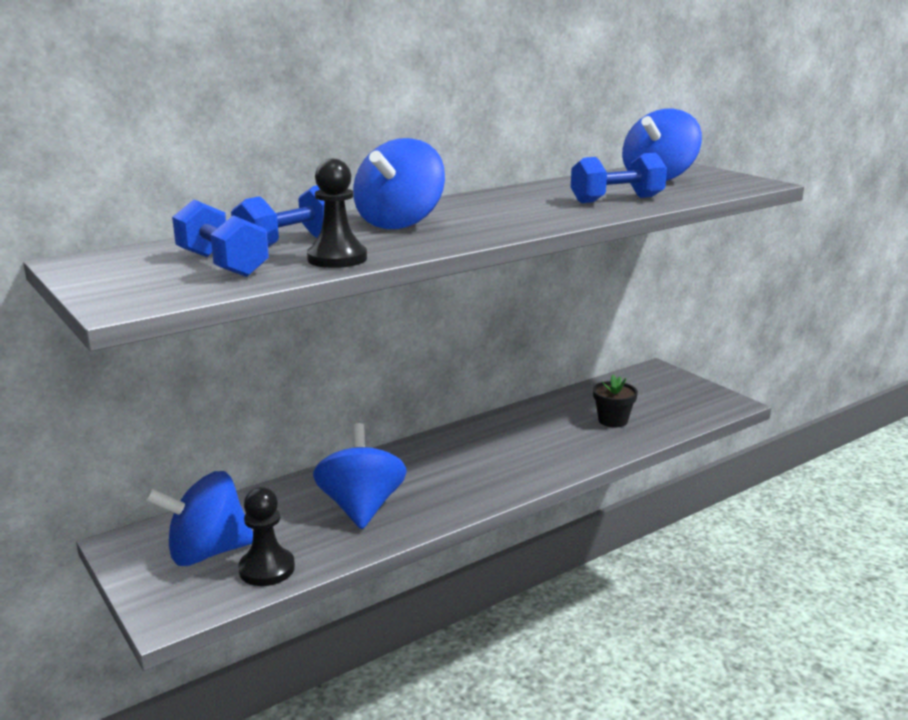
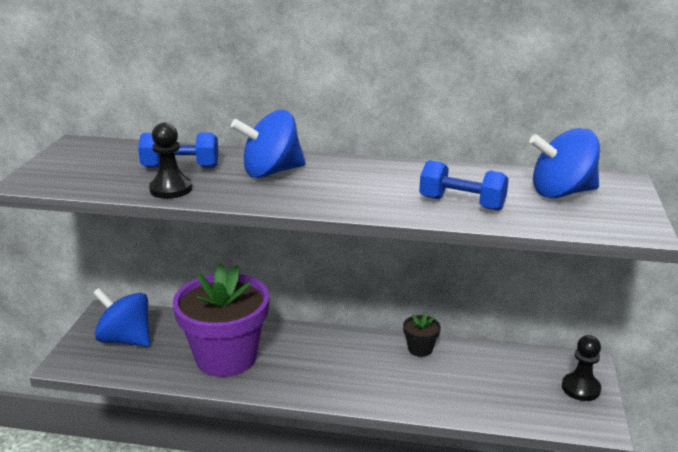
camera: 45 degrees right, 5 degrees up
(222, 265) = (117, 171): blue dumbbell -> none
(267, 569) = (132, 365): black pawn -> black pawn (580, 388)
(361, 508) = (226, 357): blue spinning top -> purple flower pot
(613, 420) = (474, 386): black flower pot -> black flower pot (420, 349)

